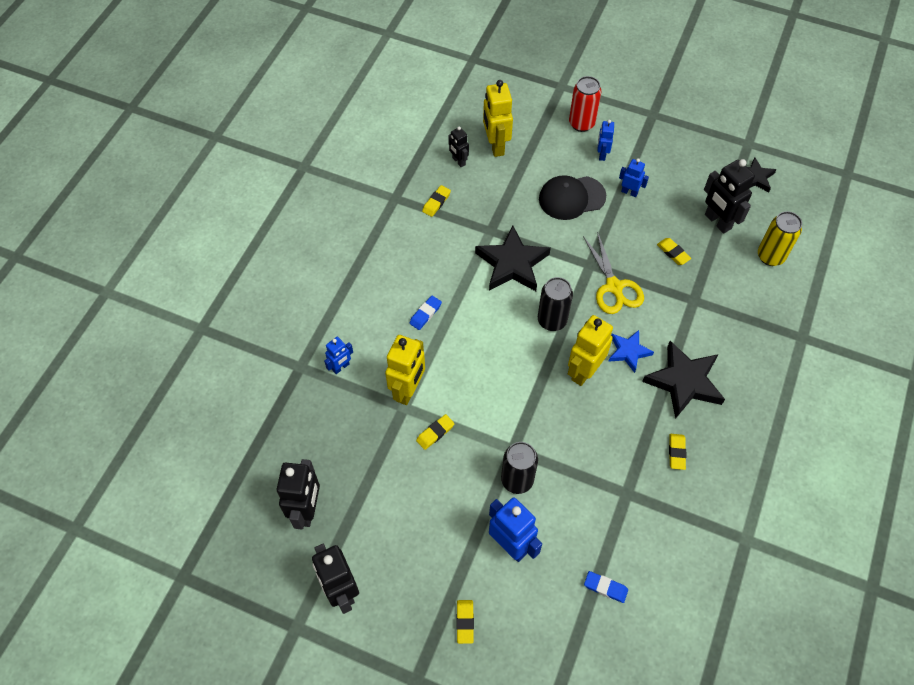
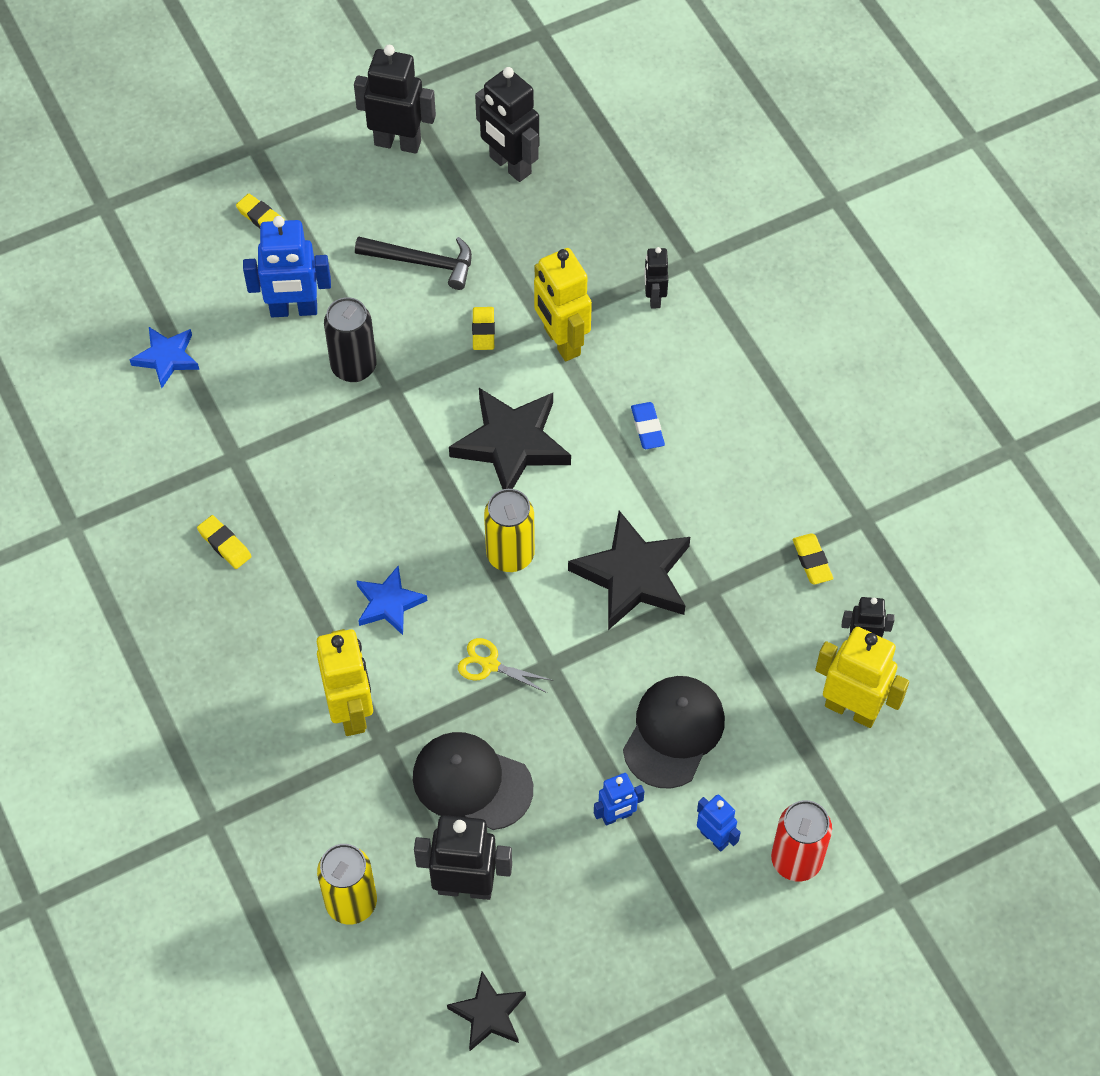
camera: 130 degrees right, 0 degrees up
(341, 367) = (654, 298): blue robot -> black robot
(417, 501) = (422, 262): none -> black hammer
(552, 320) = (510, 555): black can -> yellow can
(584, 371) = (411, 534): yellow robot -> yellow robot (351, 711)
(605, 588) = (167, 358): blue eraser -> blue star
(614, 287) = (489, 664): yellow scissors -> yellow scissors, size x0.58
(673, 253) = (471, 782): yellow eraser -> black cap
(684, 382) = (293, 629): black star -> black star (511, 444)

